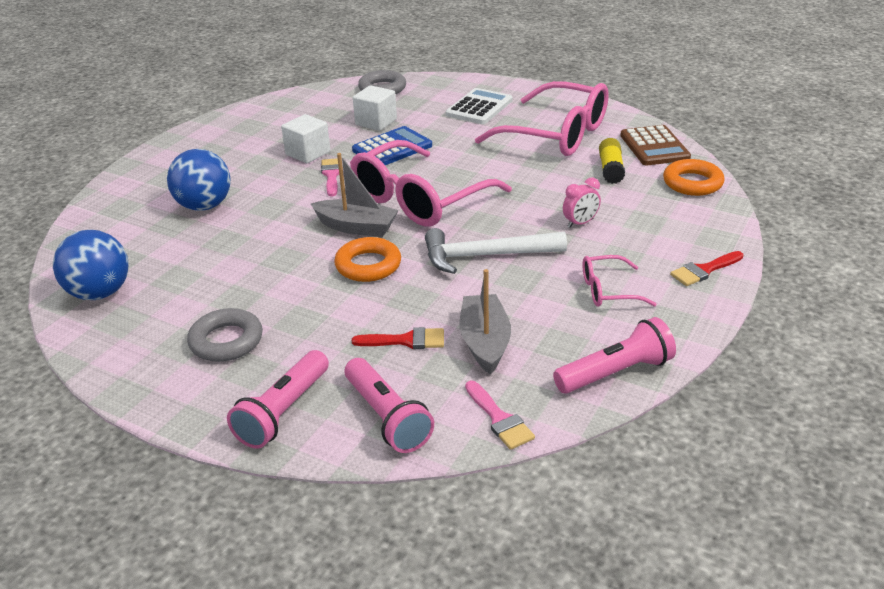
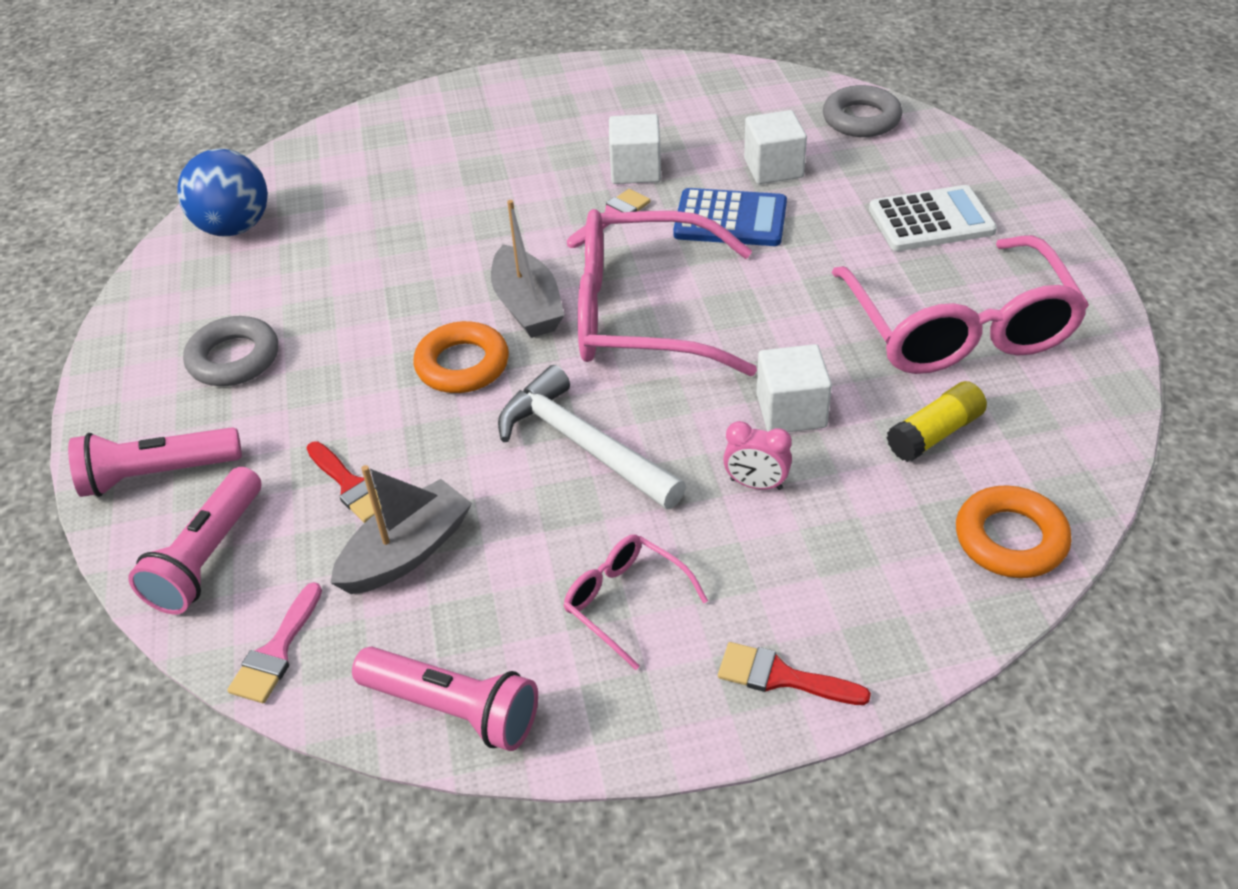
camera: 50 degrees right, 10 degrees up
(204, 206) = (446, 179): blue ball -> none
(546, 193) = (791, 411): none -> white cube
(654, 146) = (1063, 441): brown calculator -> none

